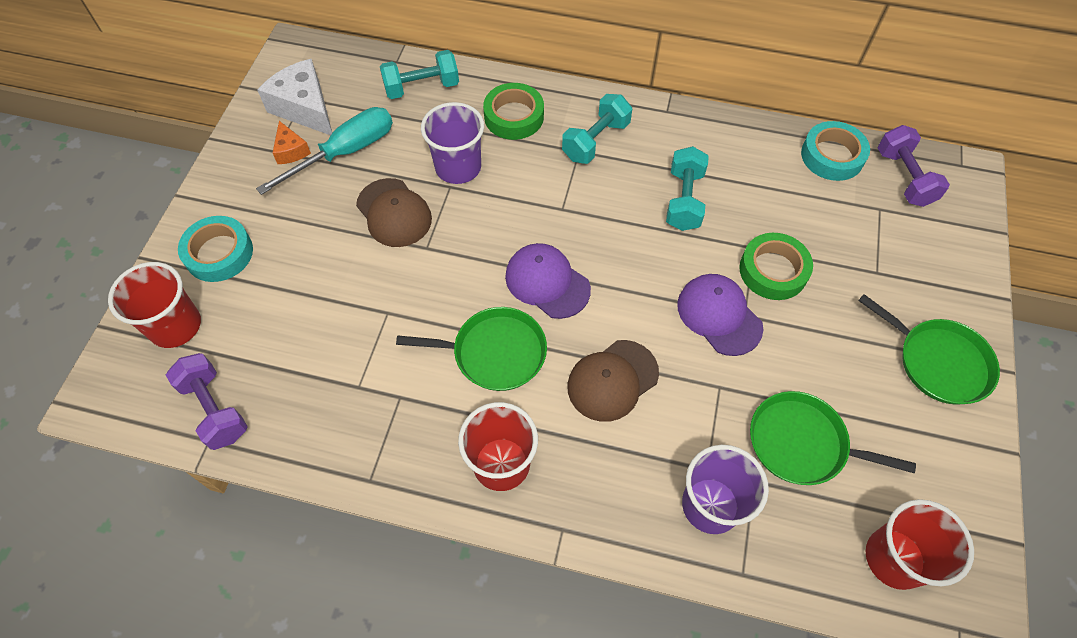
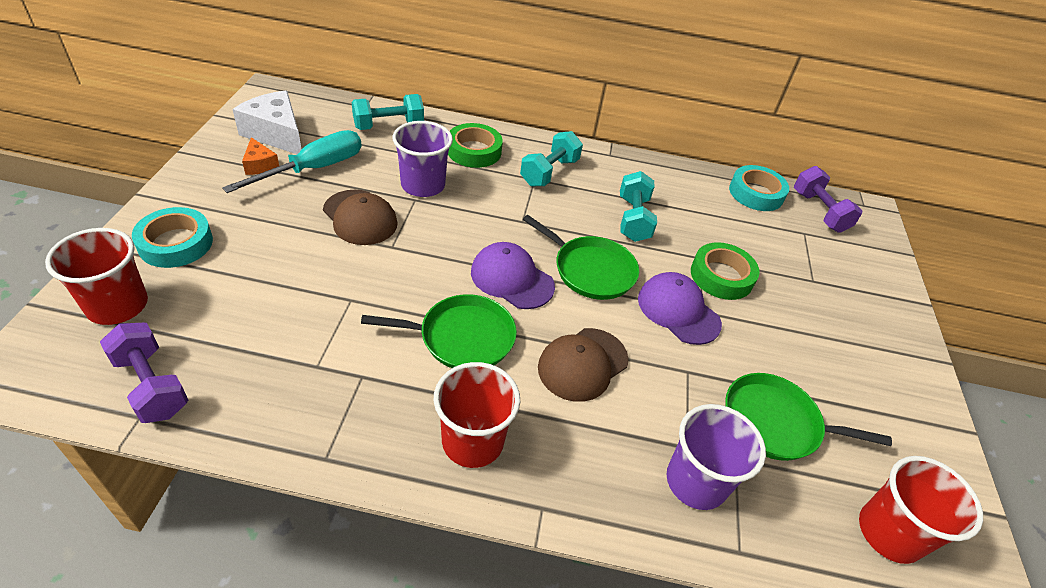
camera: 10 degrees left, 15 degrees down
(938, 362) = (884, 353): green pan -> green pan (590, 270)

